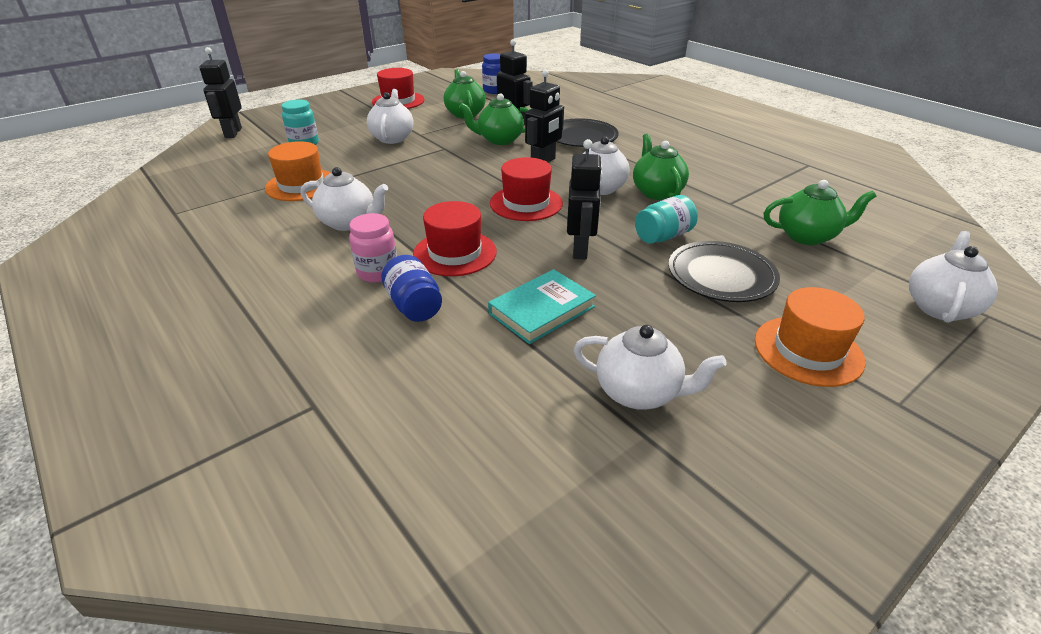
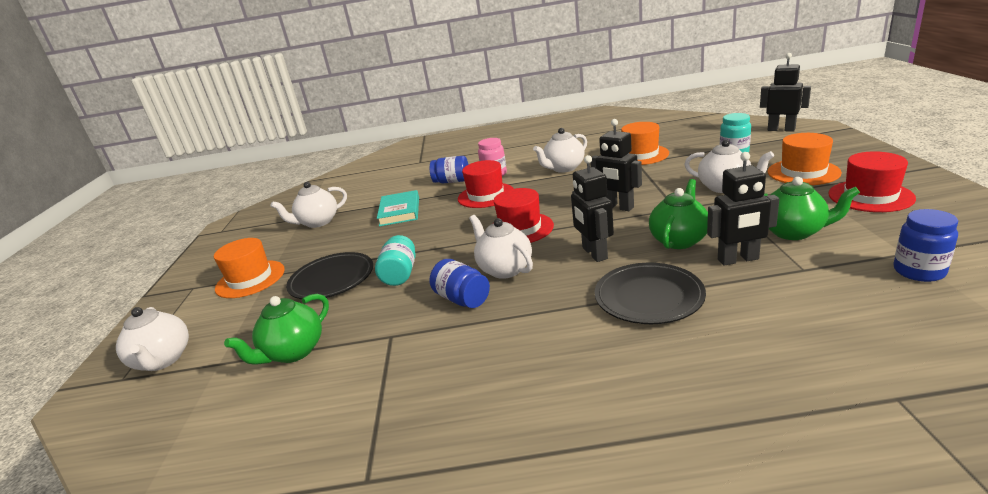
camera: 130 degrees right, 10 degrees down
(354, 118) = (803, 172): none -> orange hat
(580, 249) = (433, 236): black robot -> black robot (618, 207)
(656, 192) = (462, 299): green teapot -> blue jar

